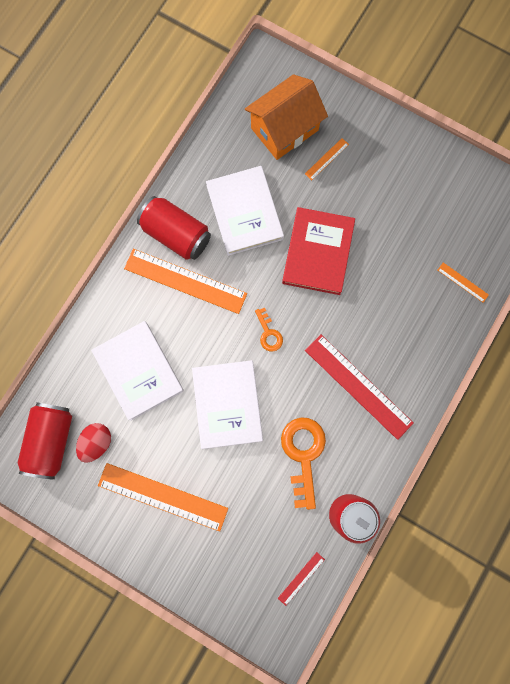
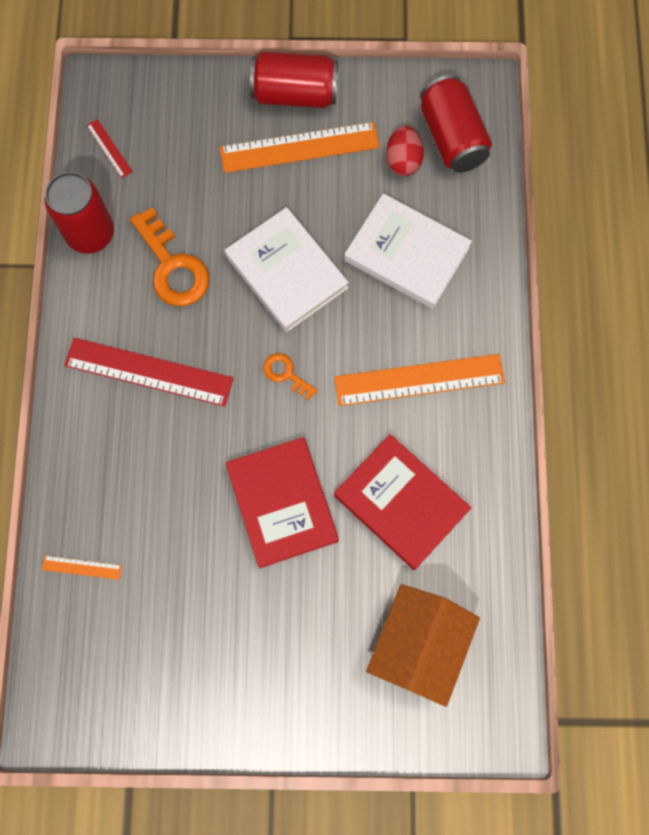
camera: 150 degrees right, 5 degrees down
(176, 234) = (465, 428): red can -> red can (295, 94)
(245, 212) = (401, 503): white book -> red book
(301, 578) = (109, 148): red ruler -> red ruler turned 45 degrees counterclockwise
(326, 159) = (339, 635): orange ruler -> none

